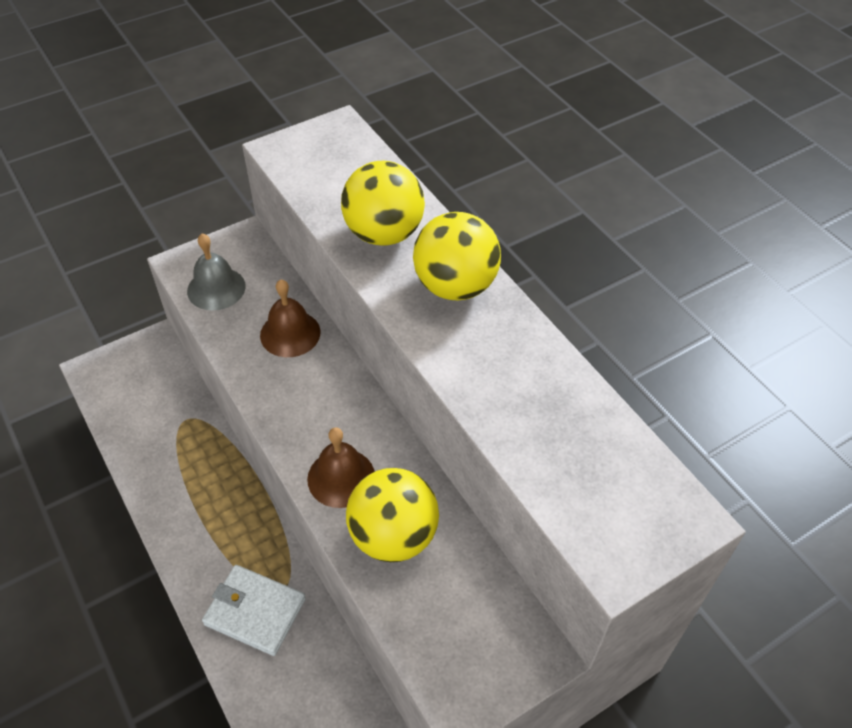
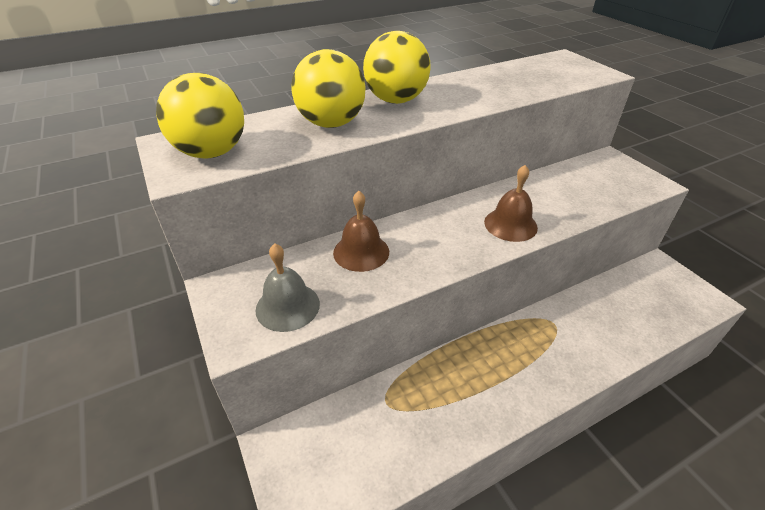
camera: 85 degrees left, 10 degrees down
(255, 611) = (576, 339): white wallet -> none
(393, 536) = (552, 202): yellow ball -> yellow ball (212, 153)

